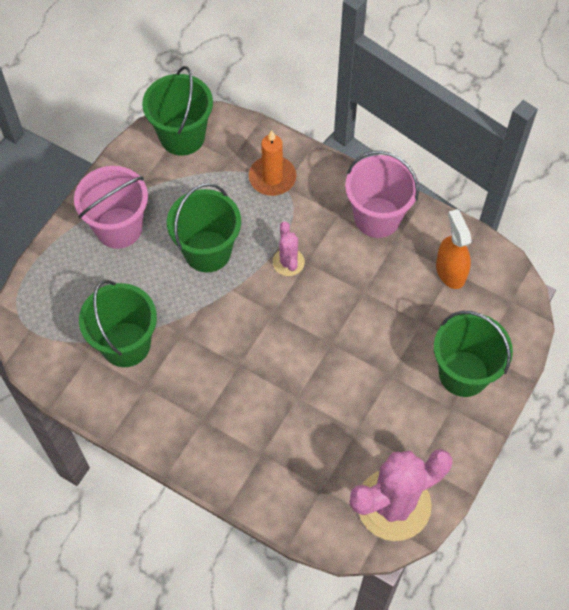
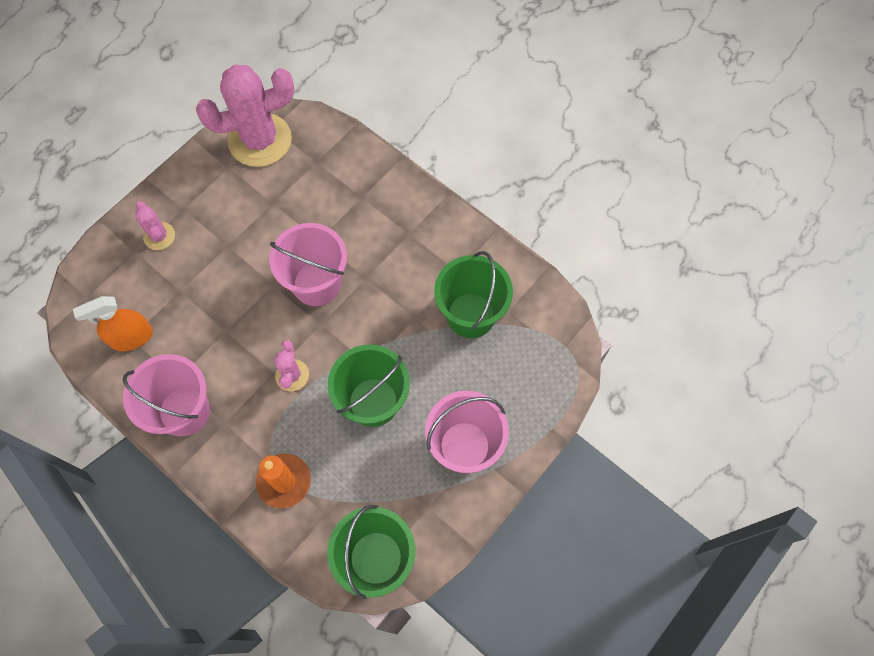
camera: 170 degrees left, 5 degrees up
(286, 350) = (317, 284): none -> pink bucket
(450, 271) = (132, 337): orange spray bottle -> orange spray bottle turned 75 degrees clockwise
(463, 373) = (159, 236): green bucket -> pink cactus

